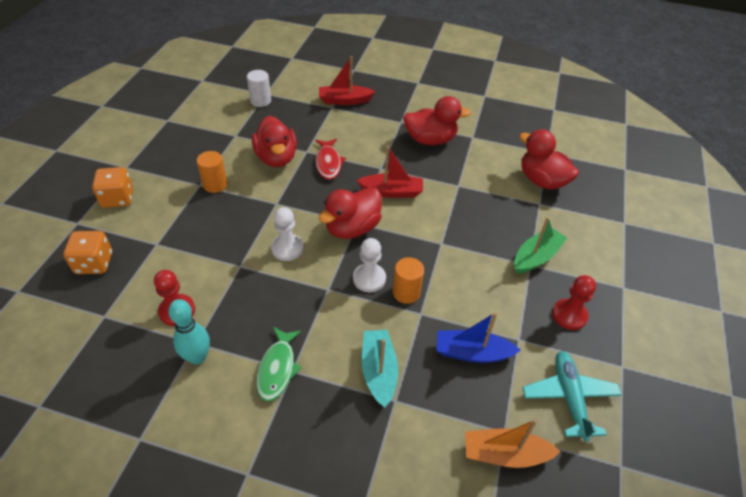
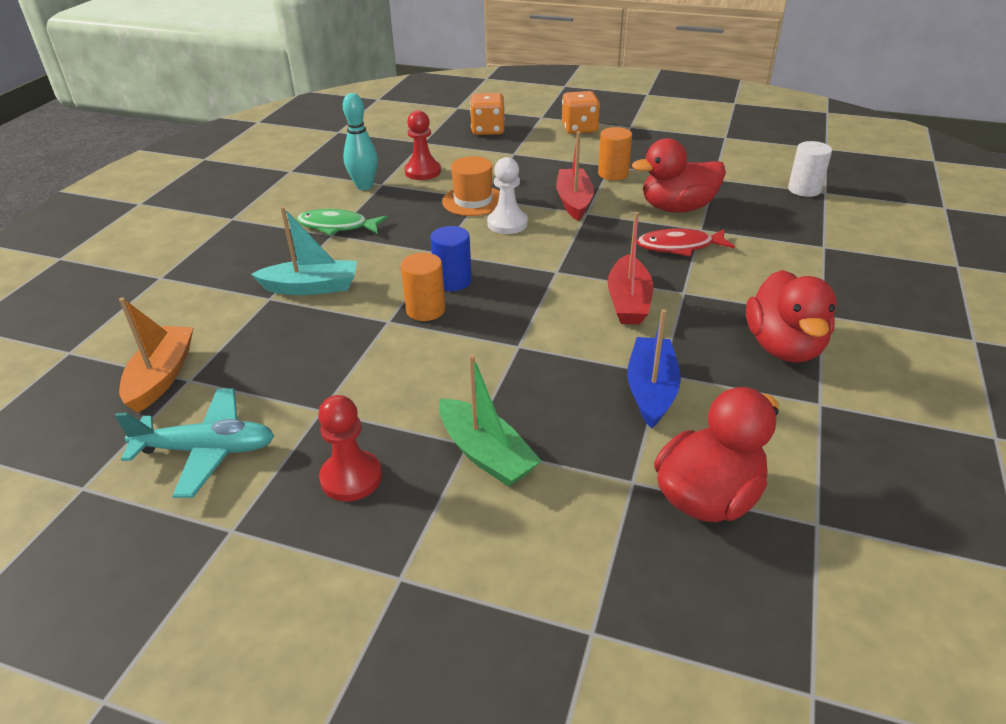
camera: 95 degrees right, 10 degrees down
(245, 270) = (473, 201): none -> orange hat
(344, 100) = (852, 257): red boat -> red boat (574, 202)
(352, 228) = (545, 268): red duck -> none
(369, 279) = (453, 281): white pawn -> blue cylinder
(472, 353) = (313, 362): blue boat -> blue boat (651, 390)

